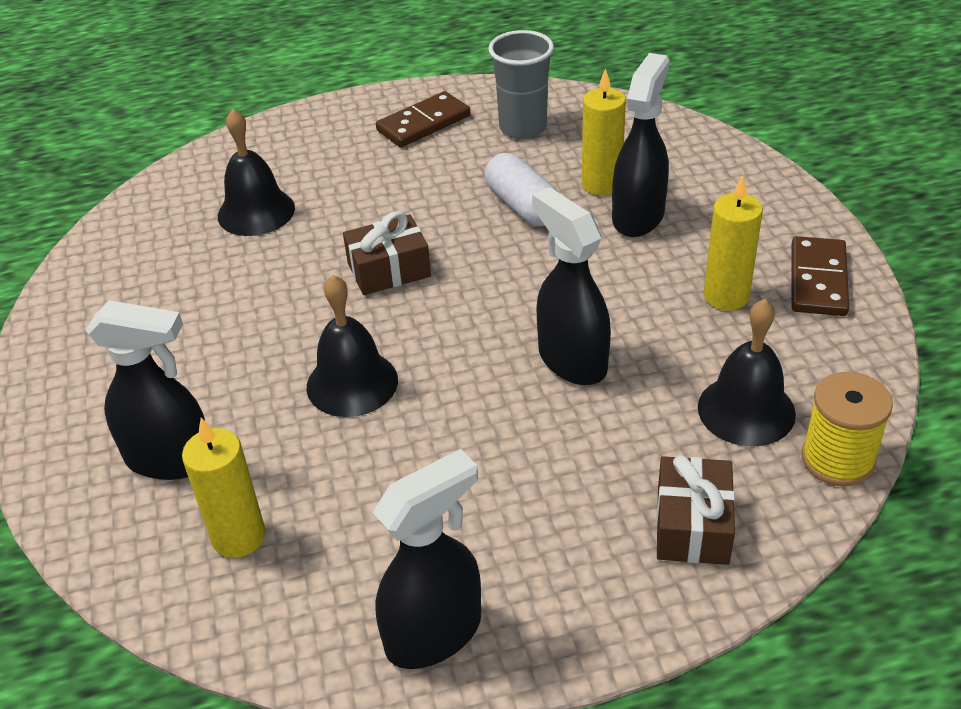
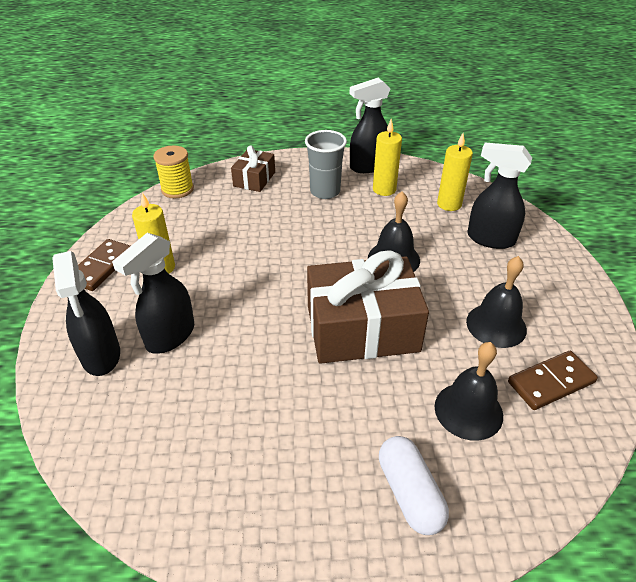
camera: 170 degrees left, 0 degrees up
(389, 270) = (362, 328): brown gift -> brown gift, size x1.97
(423, 123) = (298, 503): brown domino -> brown domino (551, 382)
(523, 128) = (203, 467): grey cup -> grey cup (325, 191)
(523, 206) = (247, 365): white capsule -> white capsule (409, 493)
(571, 360) = (269, 249): black spray bottle -> black spray bottle (101, 356)
(601, 184) = (176, 374): yellow candle -> yellow candle (384, 189)
(746, 410) = (199, 212): black bell -> black bell (496, 325)

